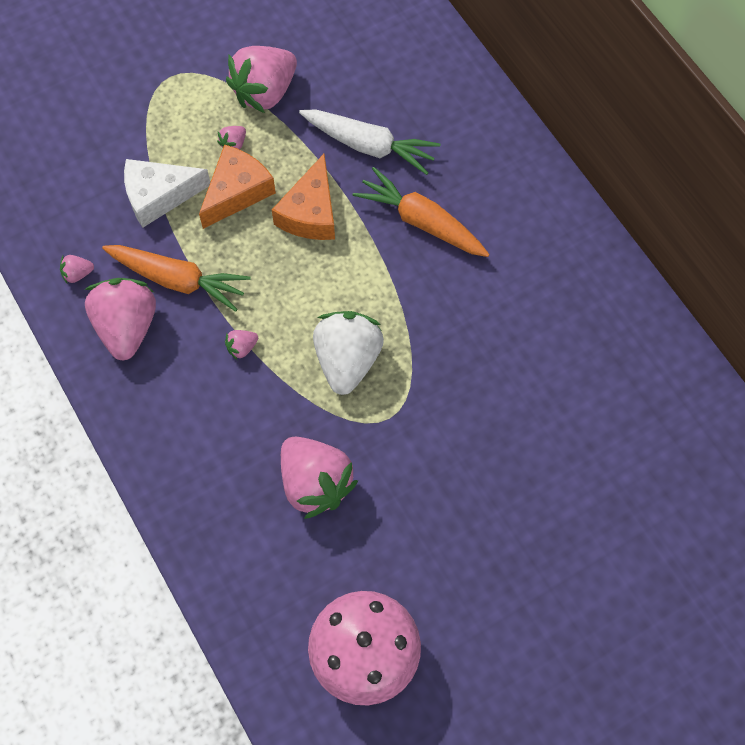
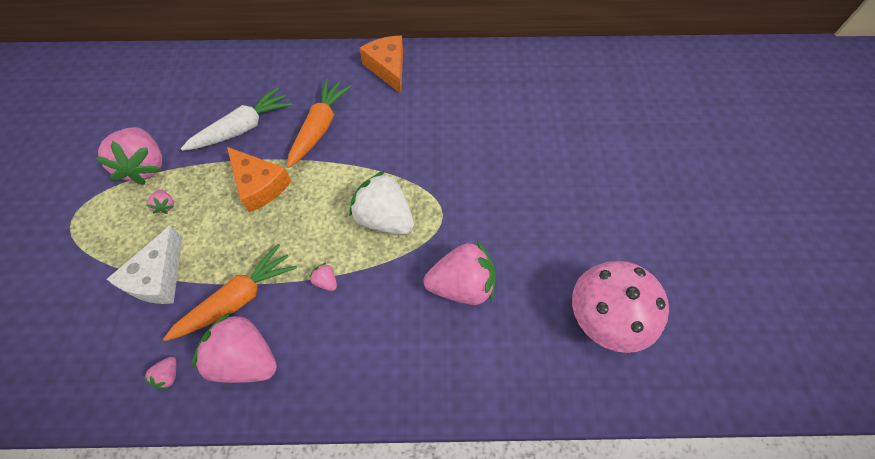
camera: 60 degrees left, 5 degrees down
(237, 192) = (203, 222): orange cheese -> orange cheese (388, 68)
(242, 348) = (326, 281): pink strawberry -> pink strawberry turned 135 degrees clockwise
(421, 221) = (319, 128): orange carrot -> orange carrot turned 135 degrees clockwise

